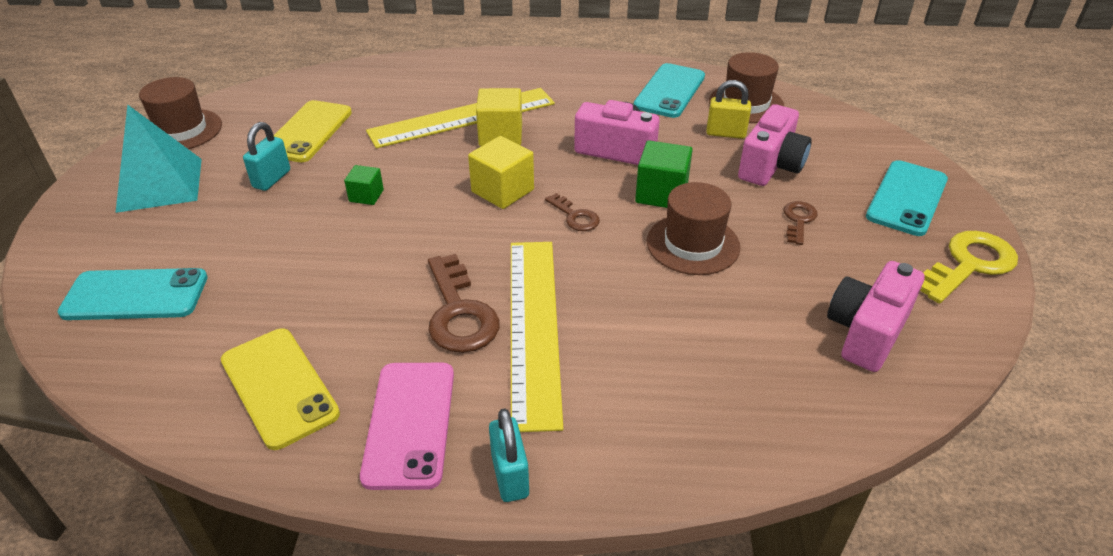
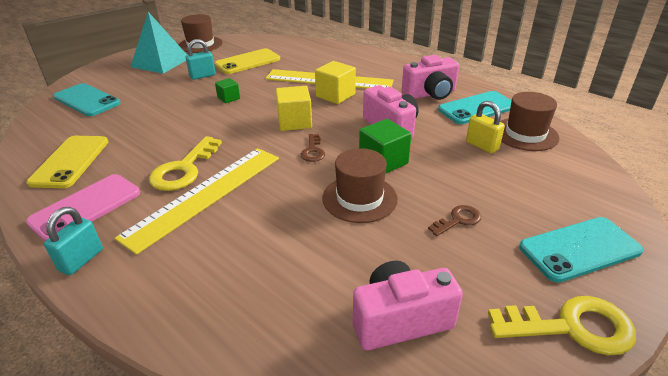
camera: 40 degrees right, 5 degrees down
(459, 312) = (184, 169): brown key -> yellow key
(771, 166) = (487, 178): pink camera -> pink camera (430, 94)

